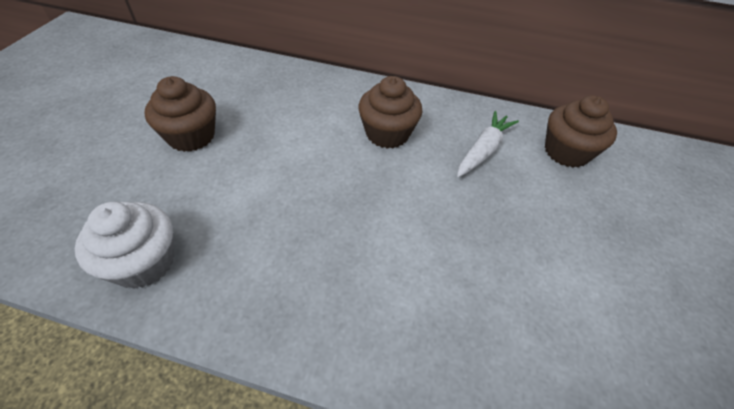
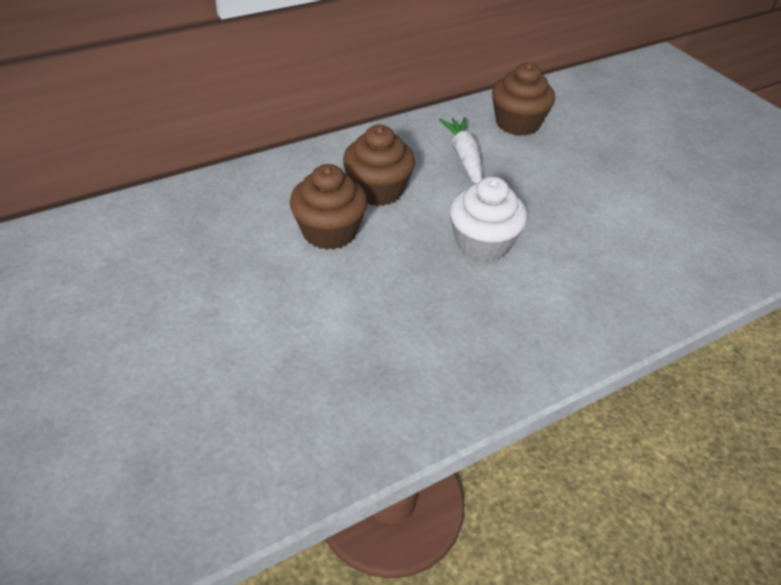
camera: 45 degrees left, 5 degrees down
(144, 262) = (339, 426): white cupcake -> white cupcake (482, 243)
(191, 136) = (203, 310): brown cupcake -> brown cupcake (329, 232)

